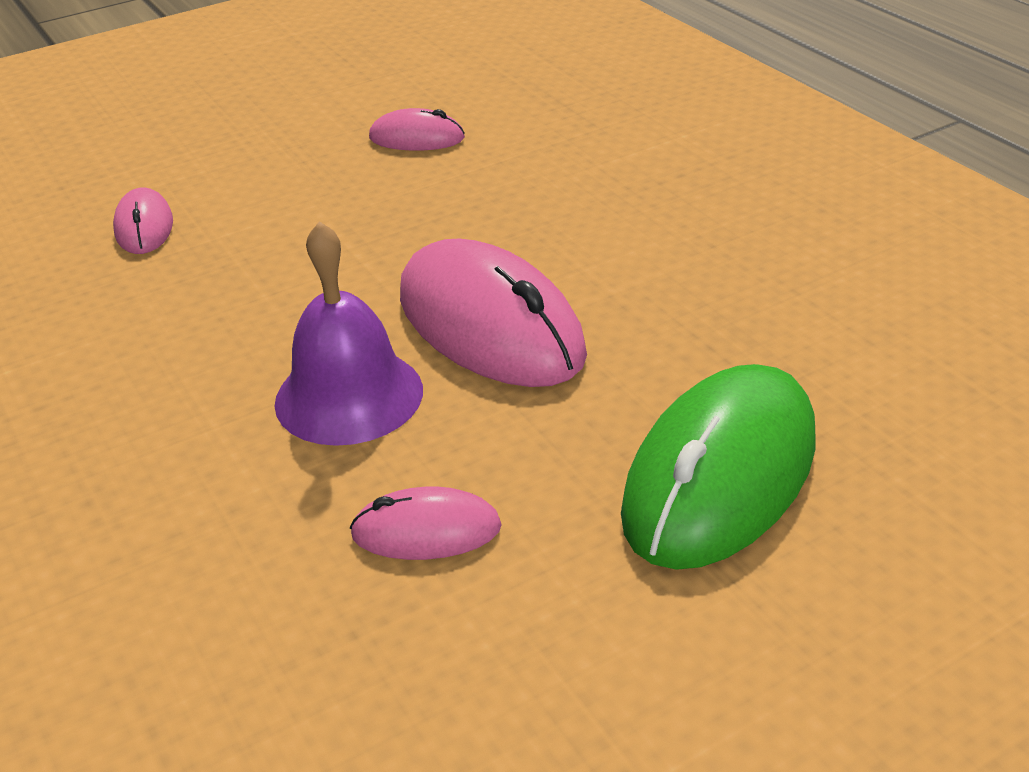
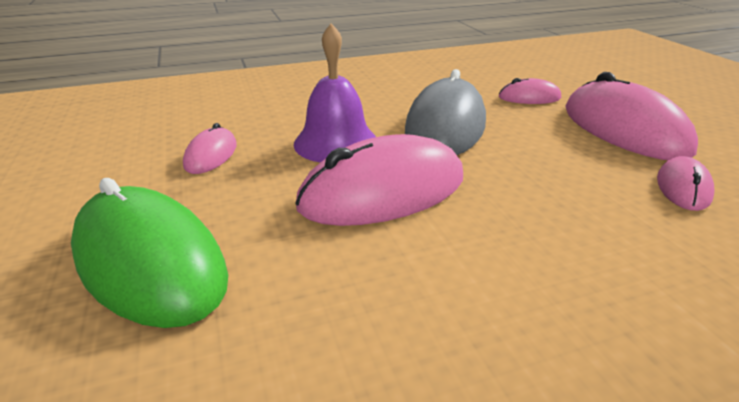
camera: 100 degrees right, 5 degrees down
(266, 159) = (623, 129): none -> pink mouse
(271, 296) = (445, 126): none -> grey mouse

